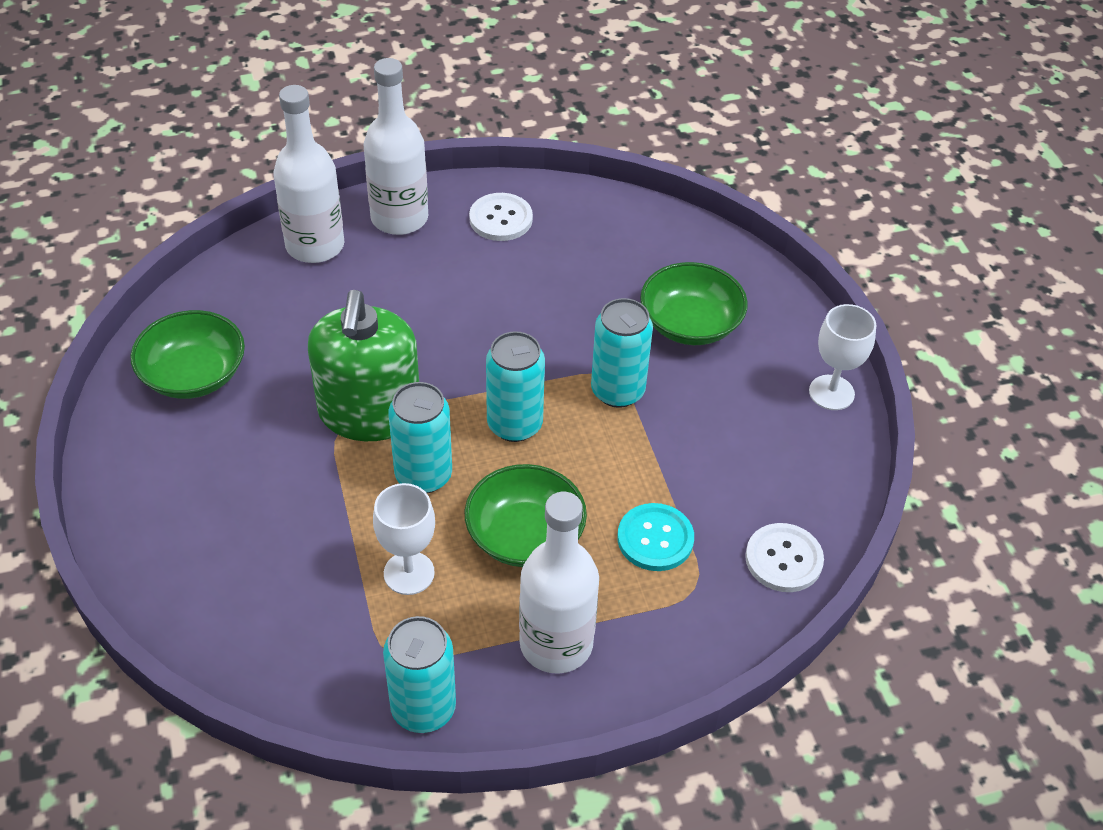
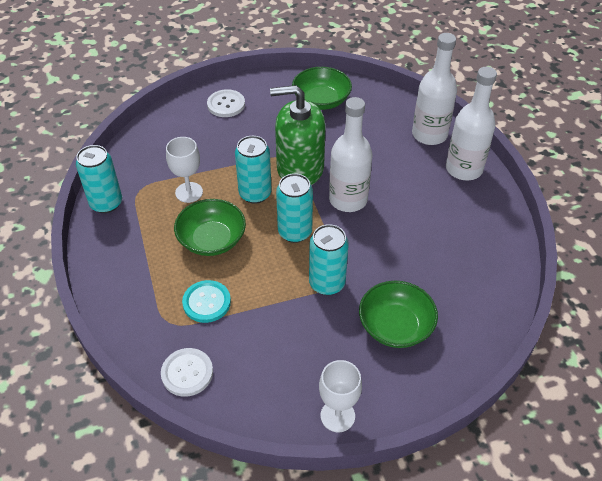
camera: 90 degrees right, 0 degrees up
(501, 219) = (477, 218): white button -> white button (226, 104)
(556, 644) = (137, 255): white bottle -> white bottle (348, 199)

